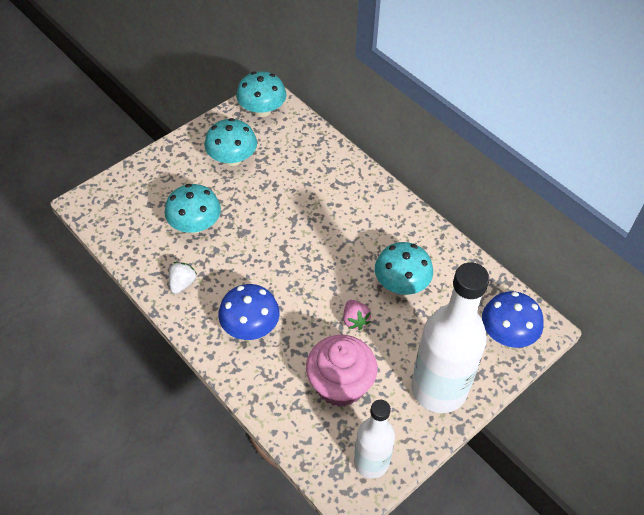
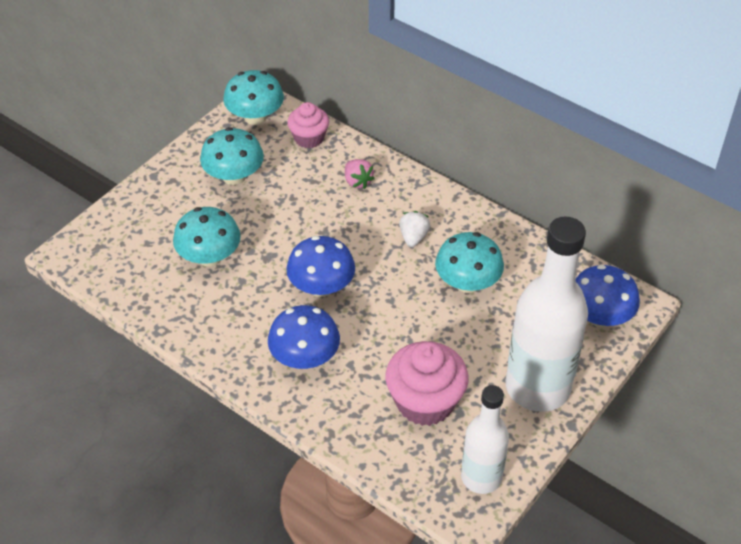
camera: 10 degrees left, 5 degrees down
(182, 283) = (212, 324): white strawberry -> white strawberry (413, 237)
(279, 266) = (321, 287): none -> blue mushroom
(301, 135) = (309, 138): none -> pink cupcake
(355, 320) = (424, 331): pink strawberry -> pink strawberry (357, 182)

